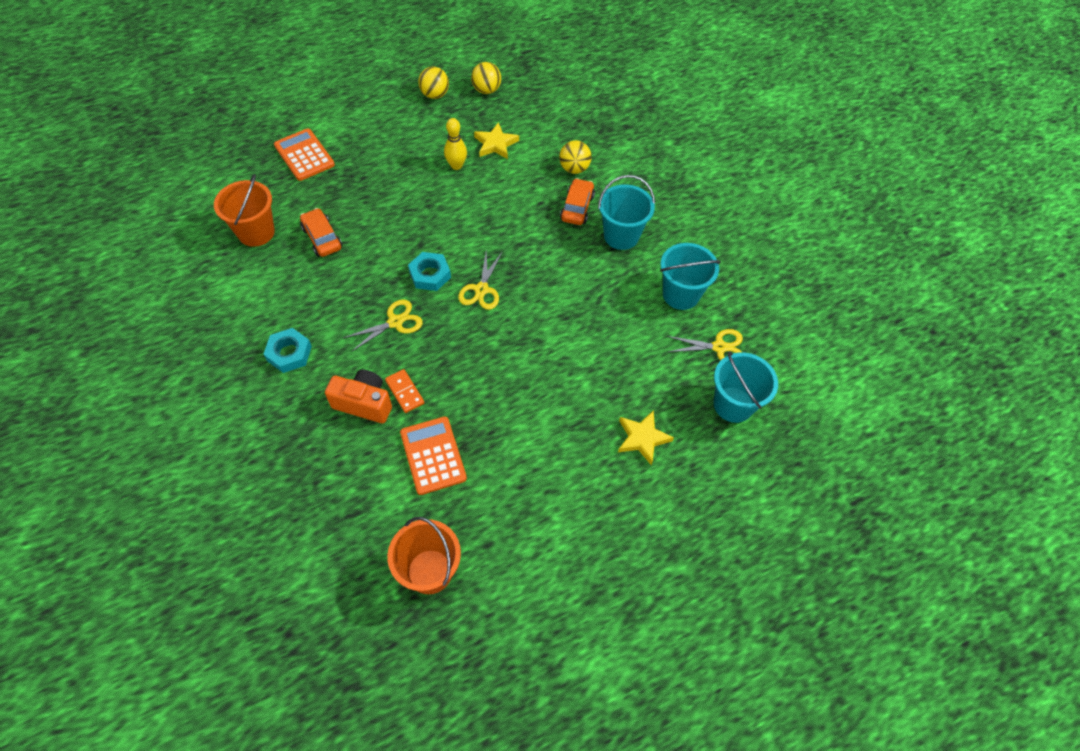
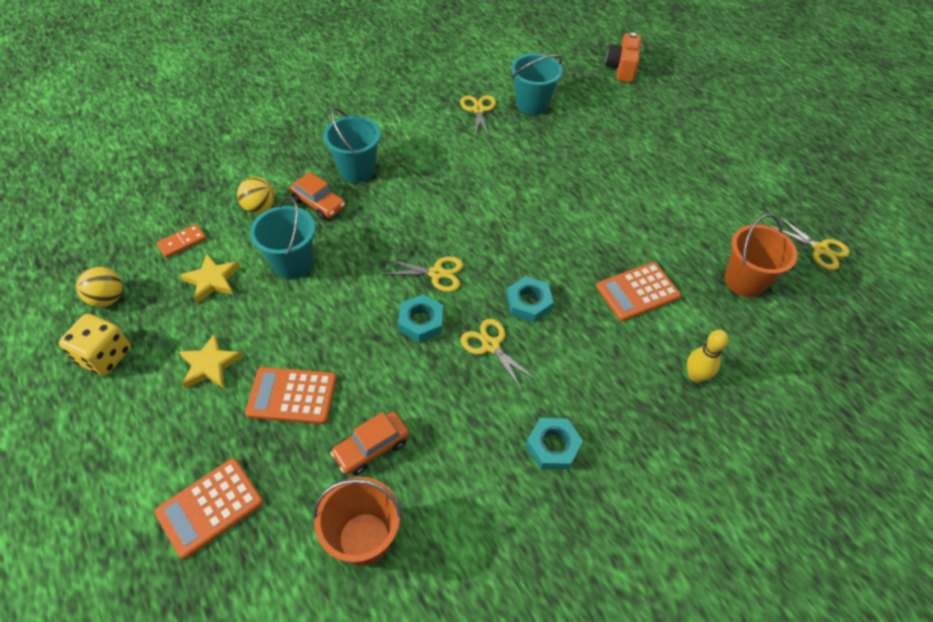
camera: 95 degrees left, 5 degrees down
(364, 403) = (598, 358): orange camera -> orange camera (621, 69)
(377, 193) = (292, 396): none -> orange calculator
(405, 392) = (575, 324): orange domino -> orange domino (182, 242)
(435, 95) = (105, 356): yellow ball -> yellow dice
(436, 357) = (529, 303): none -> turquoise nut
(456, 165) = (247, 316): yellow bowling pin -> yellow bowling pin (695, 376)
(463, 685) = (820, 249): none -> yellow scissors
(577, 207) = (319, 203): orange car -> orange car turned 150 degrees counterclockwise
(642, 438) = (577, 154): yellow star -> yellow star (210, 365)
(681, 294) = (425, 131): turquoise bucket -> turquoise bucket (292, 263)

